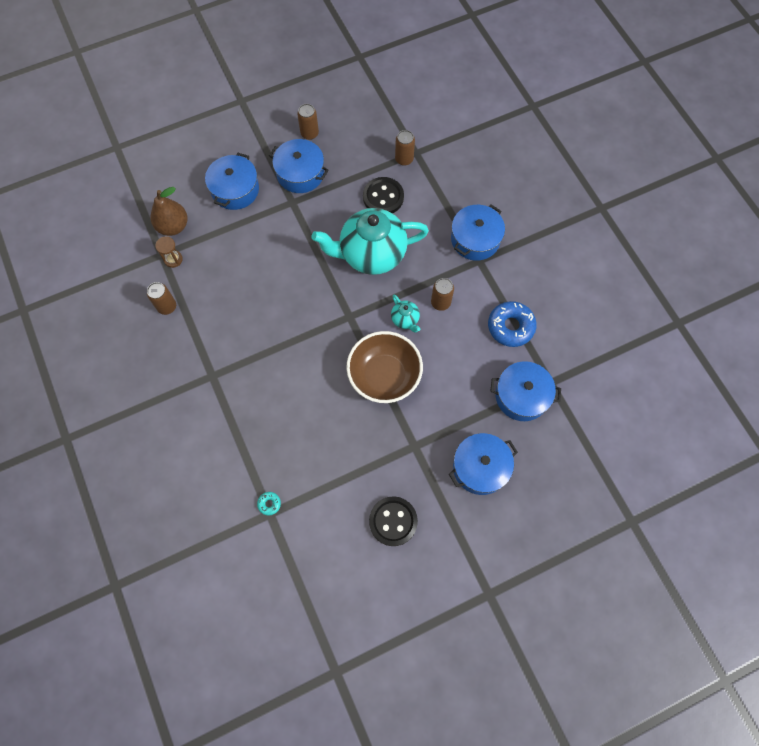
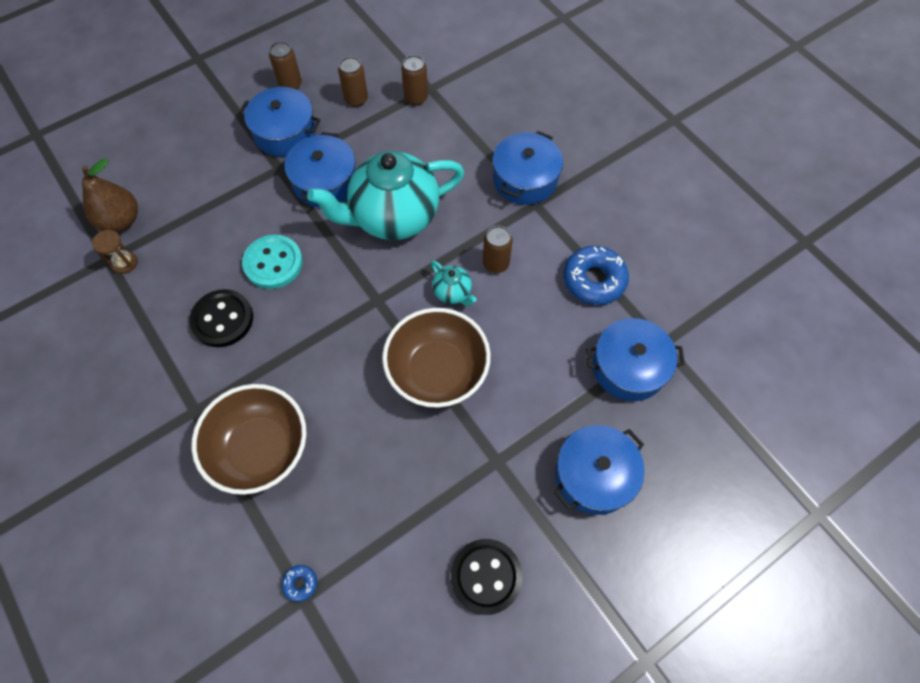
camera: 10 degrees left, 5 degrees down
(167, 306) = (121, 326): brown can -> brown can (356, 99)
(235, 190) = (201, 164): blue pot -> blue pot (325, 182)
(254, 410) = (260, 449): none -> brown bowl
(269, 504) = (300, 583): turquoise donut -> blue donut
(279, 276) = (273, 263): none -> turquoise button
(383, 197) = (397, 146): black button -> black button (222, 319)

